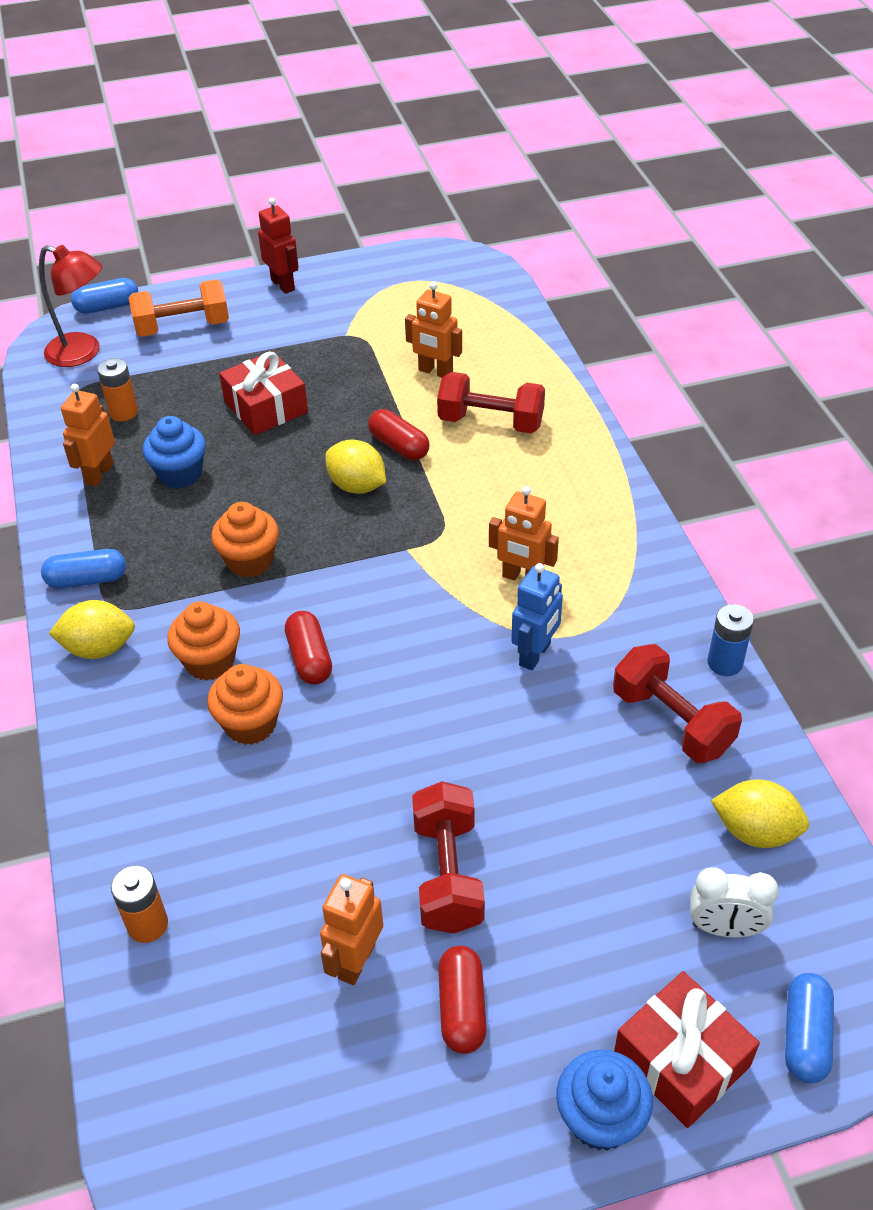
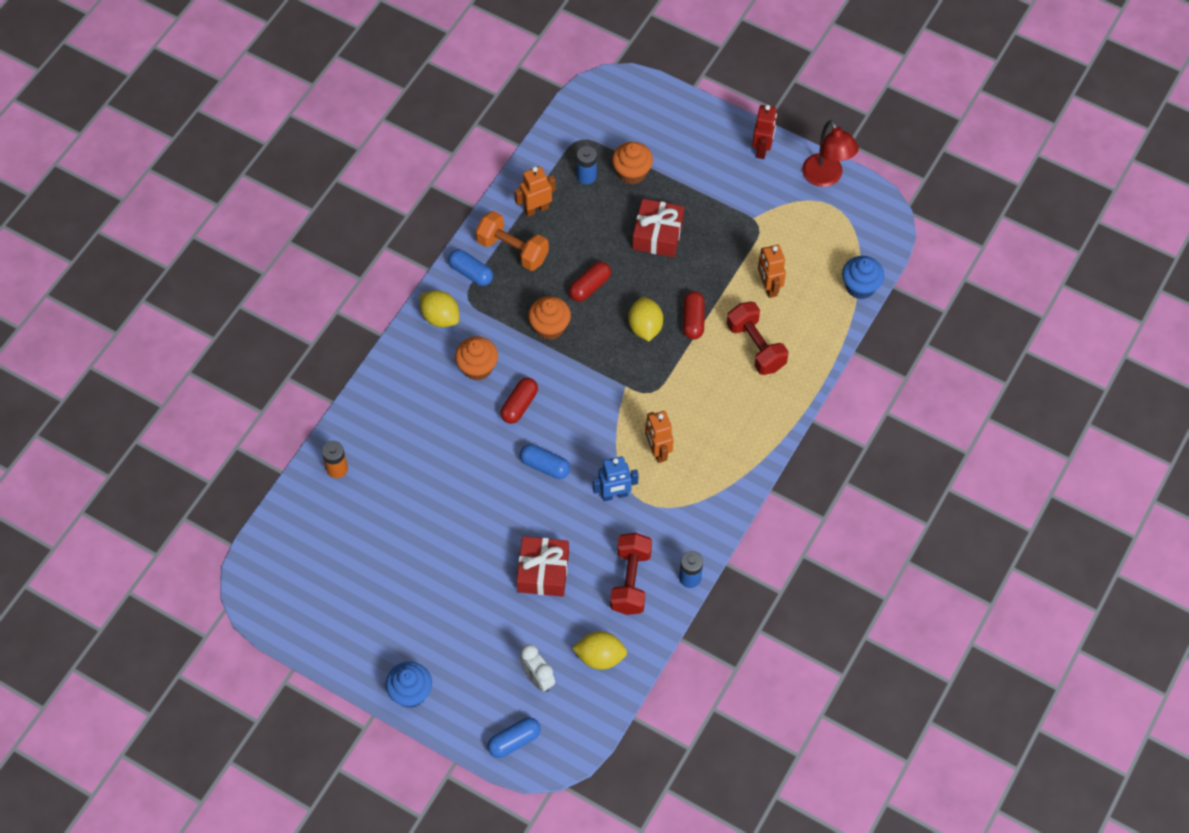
camera: 45 degrees right, 15 degrees up
(83, 353) = (608, 113): red lamp -> red lamp (826, 177)
(107, 307) = (653, 86): blue capsule -> blue capsule (545, 466)
(123, 412) = (586, 176): orange battery -> blue battery
(180, 474) = (572, 243): blue cupcake -> blue cupcake (860, 287)
(182, 327) = (676, 137): orange dumbbell -> orange dumbbell (512, 250)
(250, 724) = (461, 415): orange cupcake -> orange cupcake (632, 173)
(356, 961) = (393, 556): orange robot -> none
(448, 874) = (463, 556): red dumbbell -> none
(462, 1008) = (410, 610): red capsule -> red capsule (590, 287)
(681, 1060) = (461, 704): red gift -> red gift (543, 572)
(755, 831) = (600, 657): yellow lemon -> yellow lemon turned 60 degrees counterclockwise

